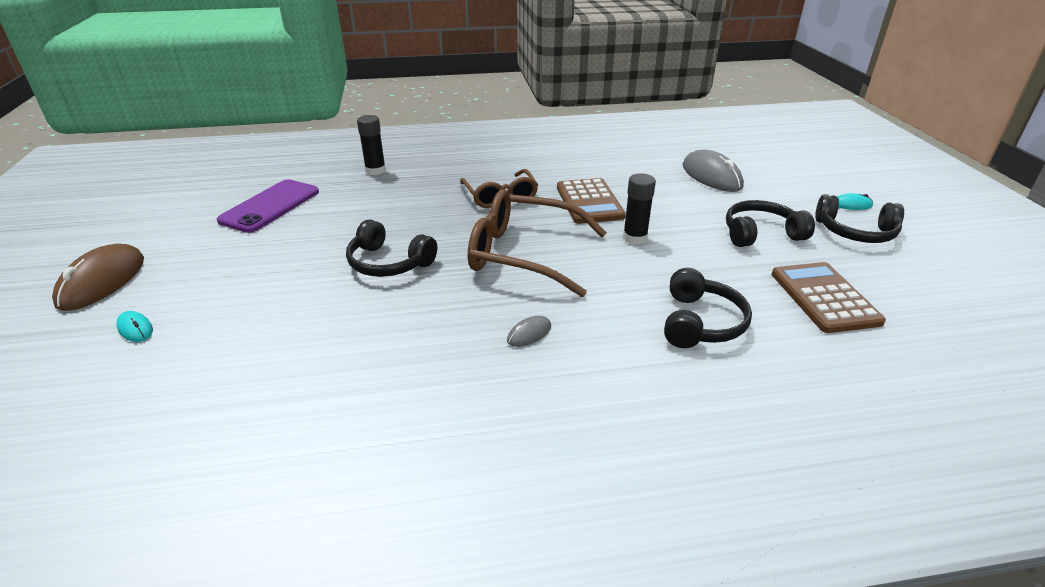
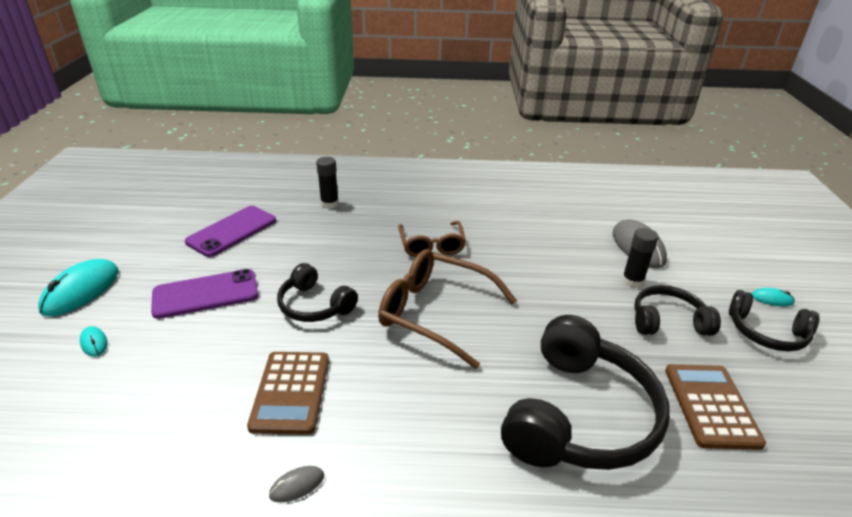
camera: 10 degrees right, 0 degrees up
(102, 281) = (81, 291): brown mouse -> turquoise mouse
(258, 267) = (206, 294): none -> purple phone
(529, 333) = (416, 401): grey mouse -> grey mouse (297, 485)
(589, 202) = (511, 262): brown calculator -> brown calculator (291, 392)
(635, 238) = (543, 309): black glue stick -> black glue stick (632, 281)
(700, 323) = (578, 415): black headphones -> black headphones, size x1.81

